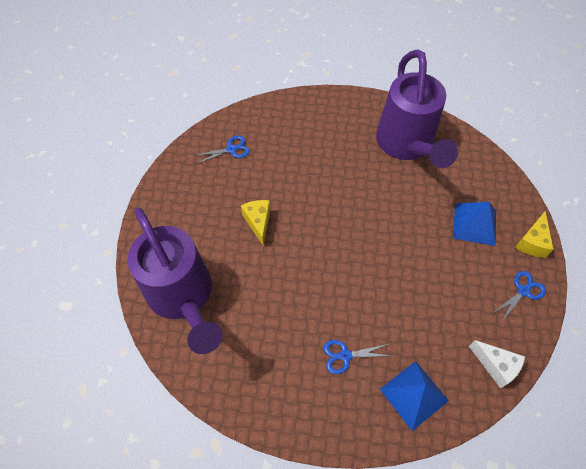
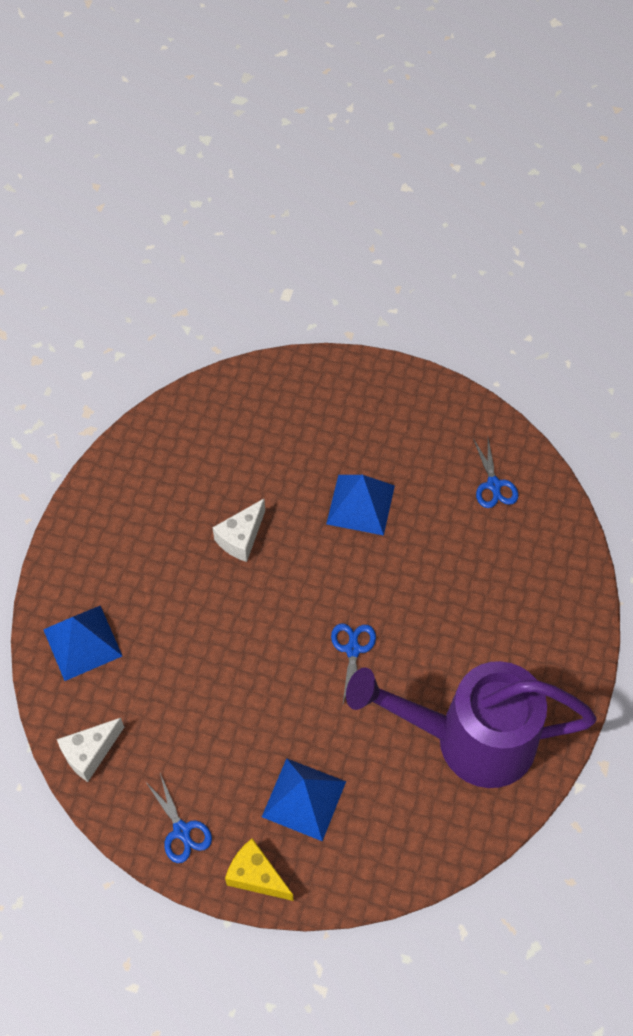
camera: 100 degrees right, 0 degrees up
(183, 296) = (269, 409): purple watering can -> none
(258, 222) = (360, 504): yellow cheese -> blue pyramid
(299, 296) = (241, 538): none -> white cheese
(345, 355) = (150, 575): blue scissors -> blue scissors (353, 650)

